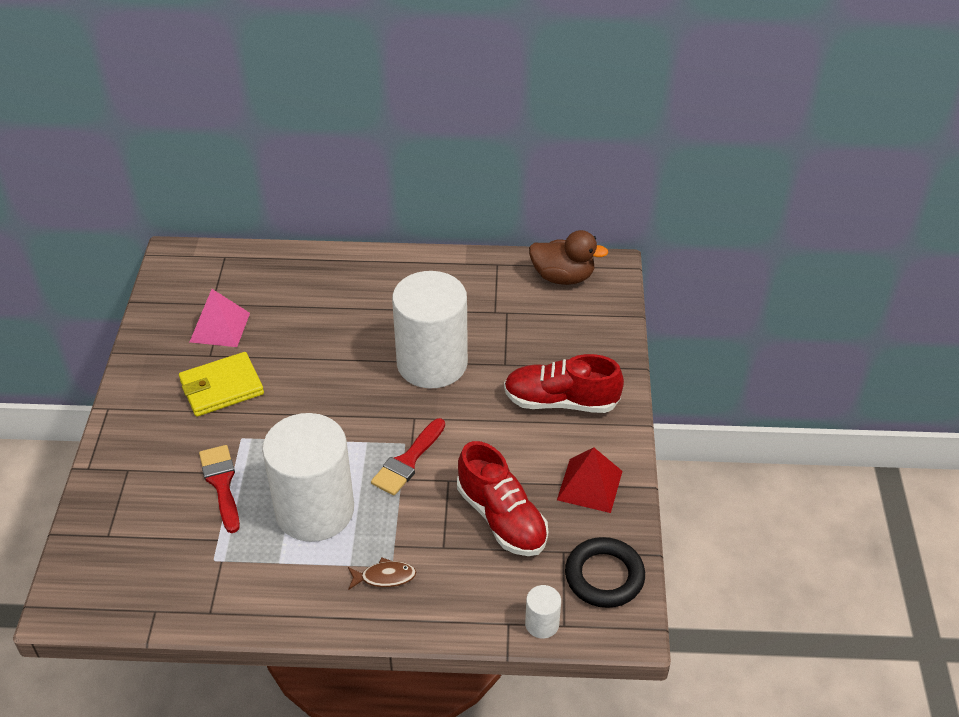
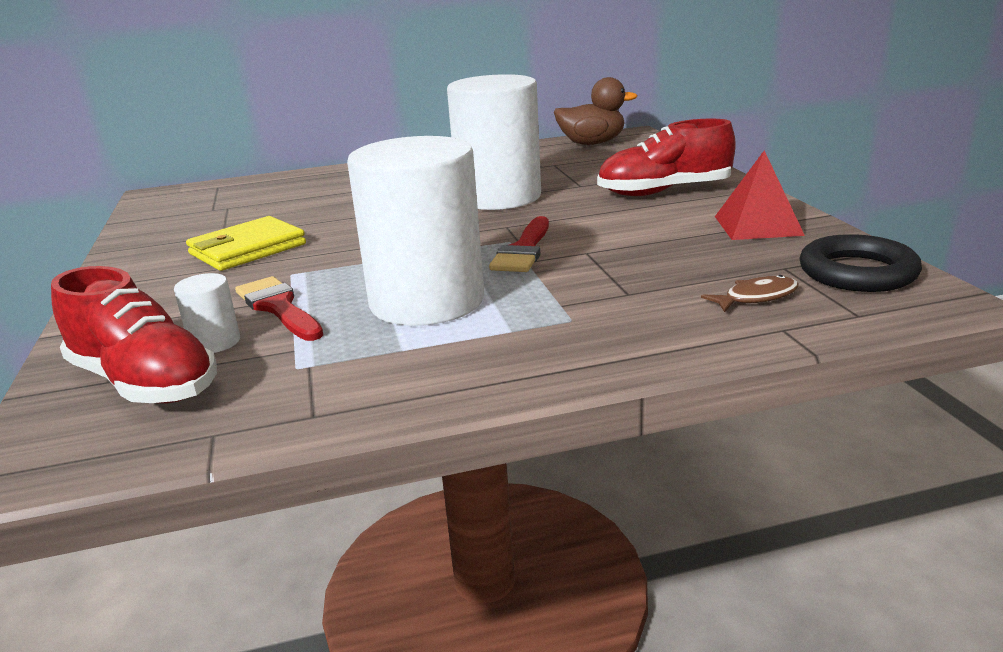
camera: 15 degrees left, 20 degrees down
(220, 327) = (229, 219): pink pyramid -> none
(385, 577) = (570, 329): brown fish -> brown fish (756, 297)
(502, 518) = (680, 261): red shoe -> red shoe (144, 382)
(542, 624) = (828, 319): white cylinder -> white cylinder (215, 342)

